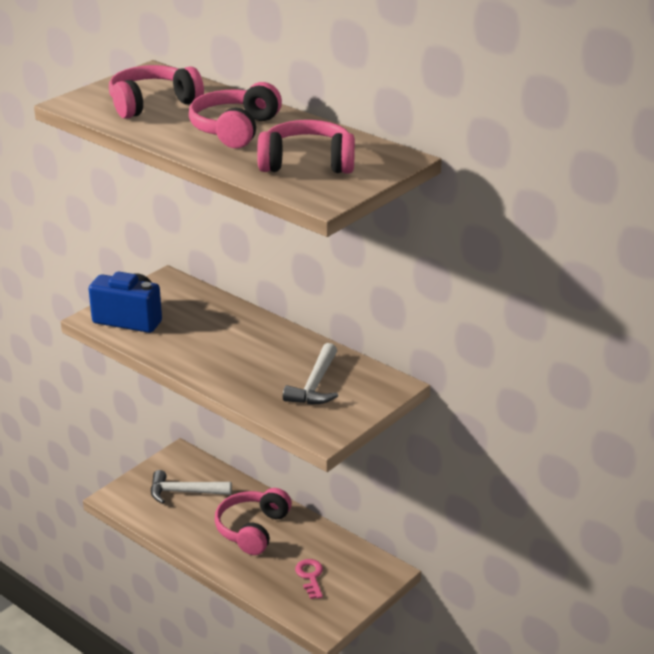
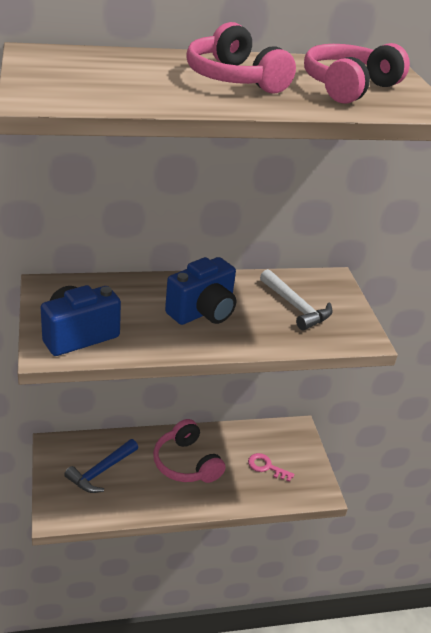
camera: 55 degrees left, 5 degrees up
(152, 104) = (113, 78): pink headphones -> none
(184, 492) = (101, 471): white hammer -> blue hammer
(237, 350) = (203, 312): none -> blue camera

